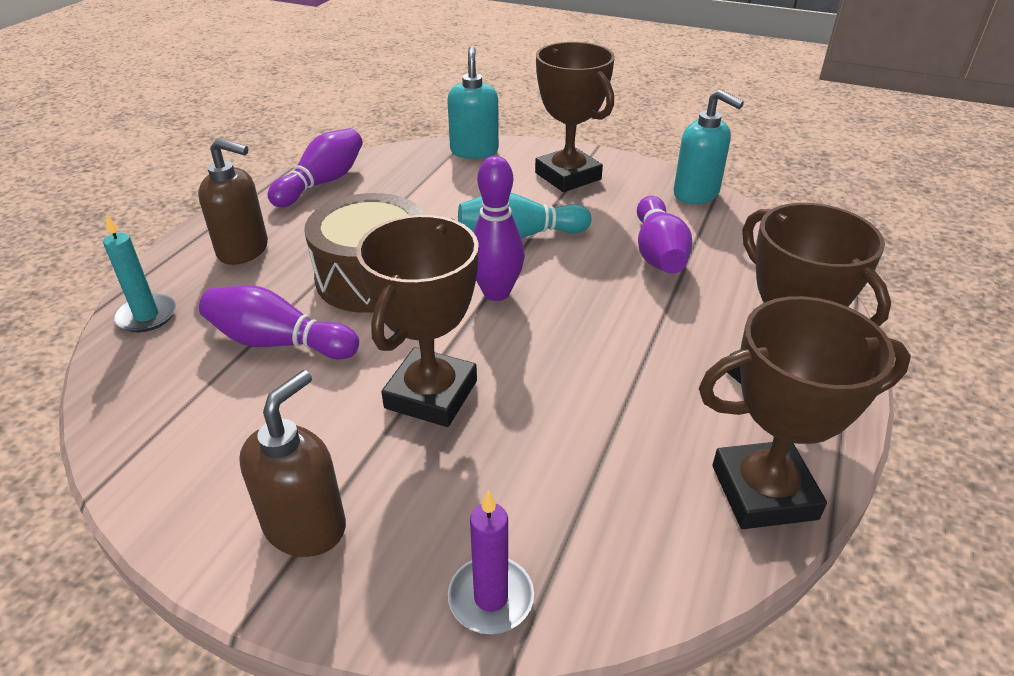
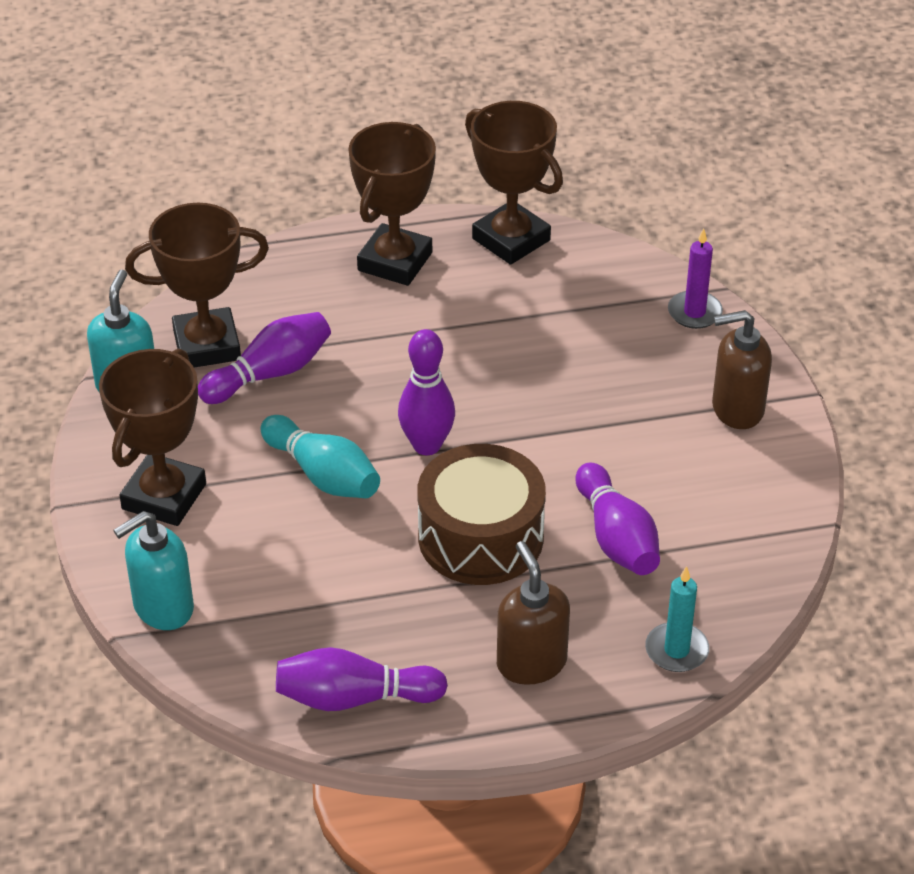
camera: 125 degrees left, 5 degrees up
(431, 394) = (579, 417): brown trophy -> brown trophy (207, 345)

